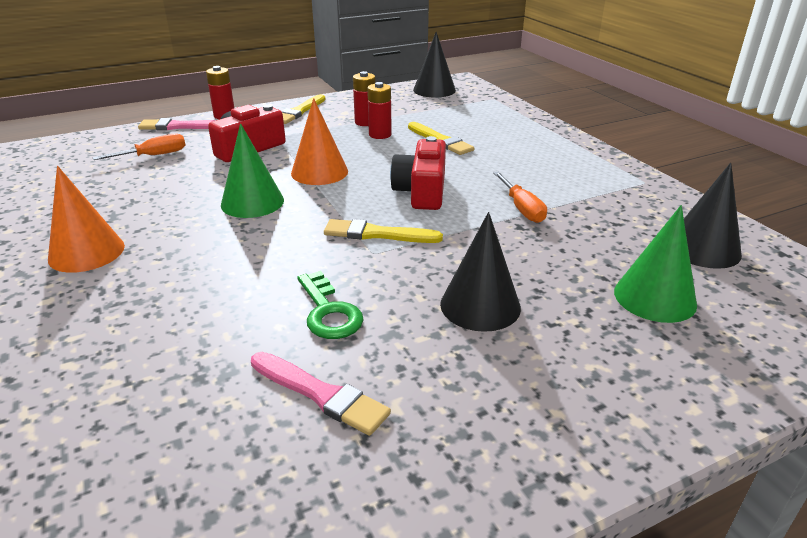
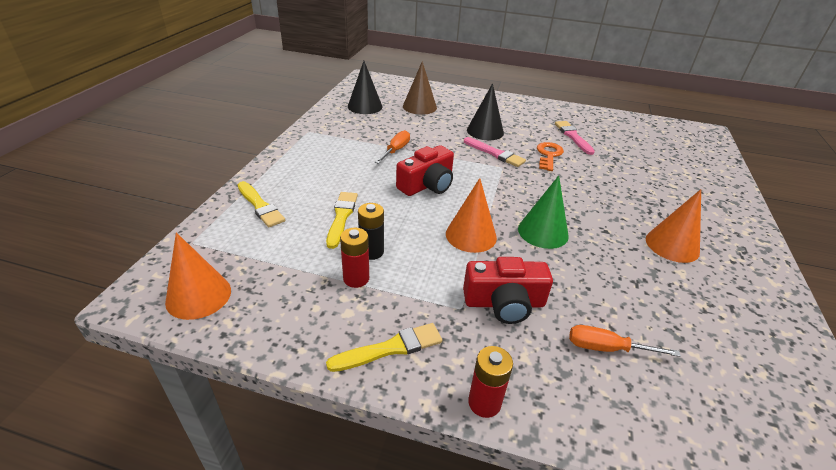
camera: 140 degrees left, 5 degrees up
(179, 126) = (557, 409): pink brush -> pink brush (495, 153)
(329, 312) = (548, 155): green key -> orange key
(377, 234) = (488, 174): yellow brush -> yellow brush (260, 206)
(380, 135) = (371, 252): red battery -> black battery
(434, 90) = (198, 296): black cone -> orange cone
(654, 297) = (419, 107): green cone -> brown cone

